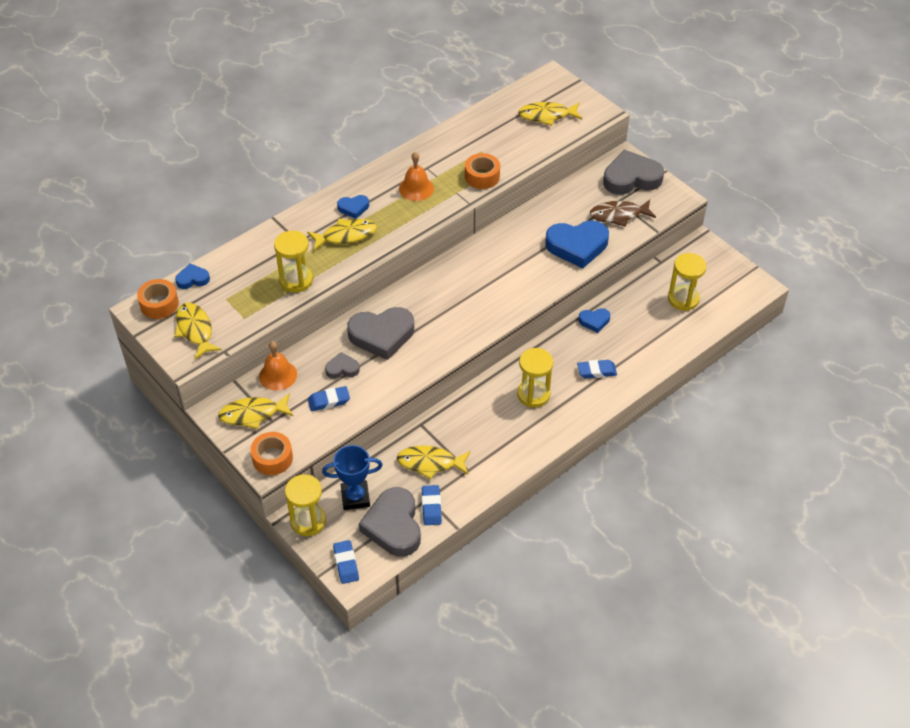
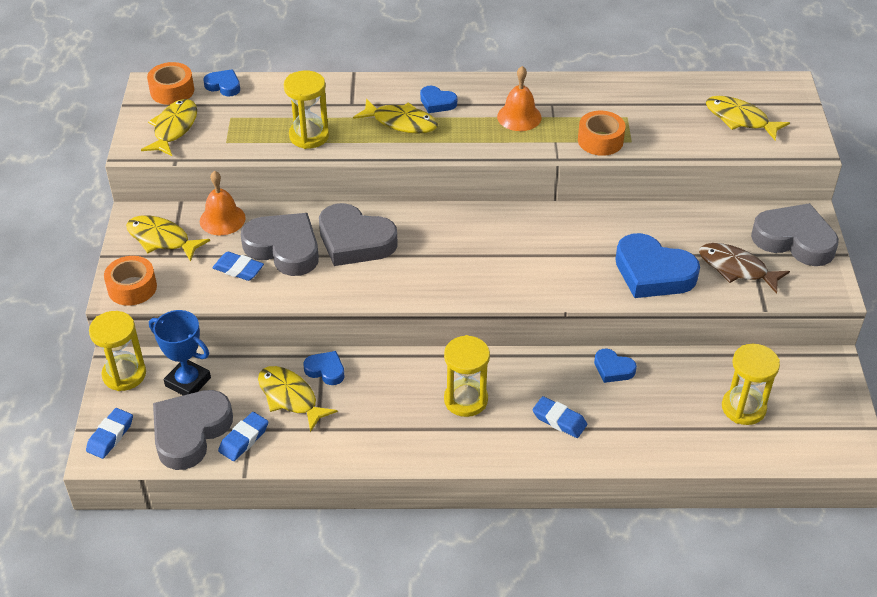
camera: 40 degrees right, 5 degrees down
(342, 368) = (284, 248): grey heart -> grey heart, size x2.02
(432, 432) = (325, 370): none -> blue heart

